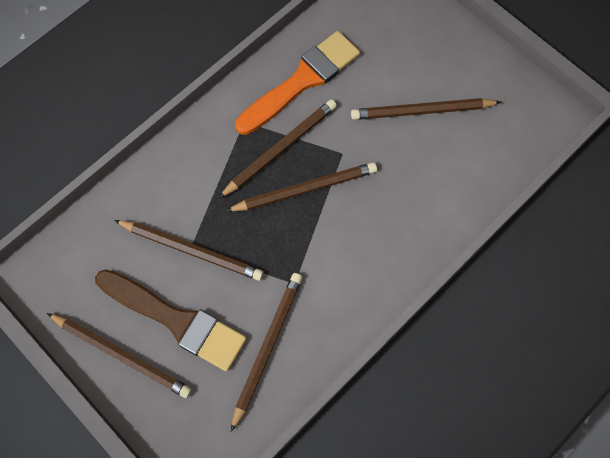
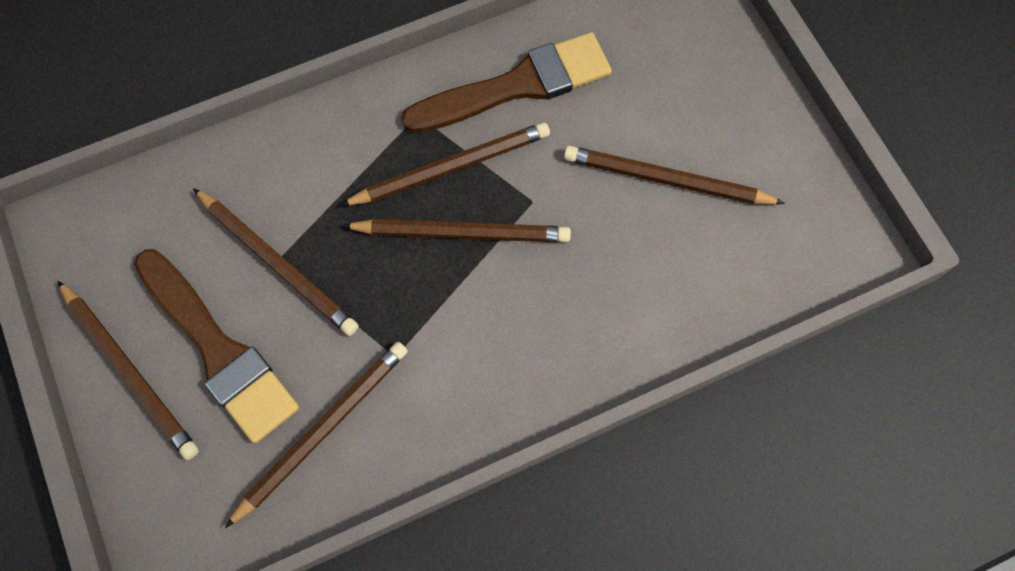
camera: 20 degrees right, 0 degrees up
(302, 81) = (517, 85): orange brush -> brown brush

